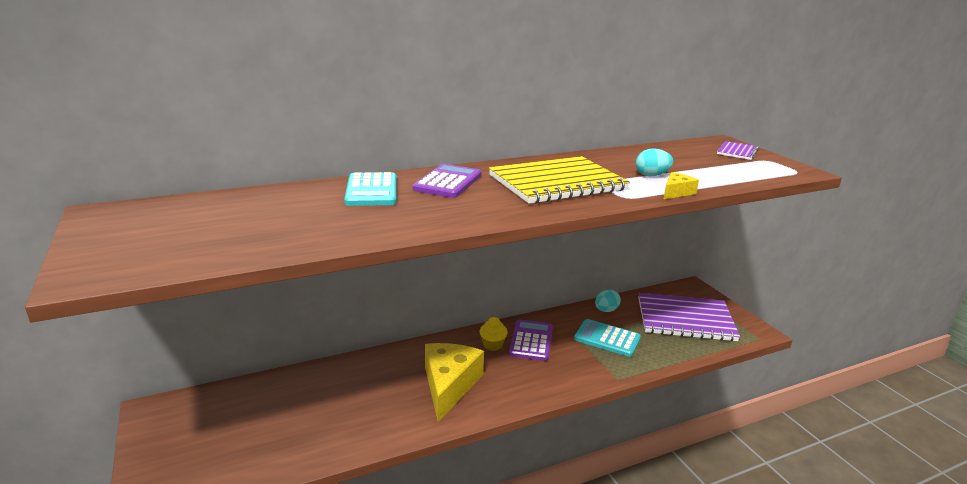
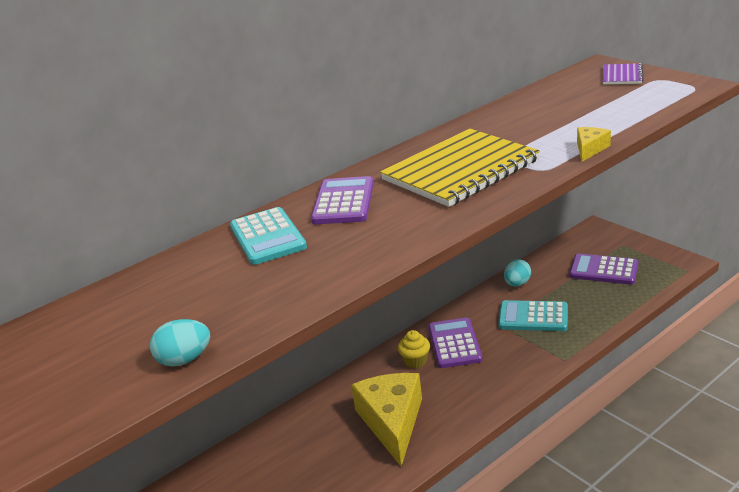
camera: 10 degrees left, 5 degrees up
(651, 175) = (552, 133): turquoise egg -> turquoise egg (185, 359)
(685, 319) = (603, 270): purple notebook -> purple calculator

